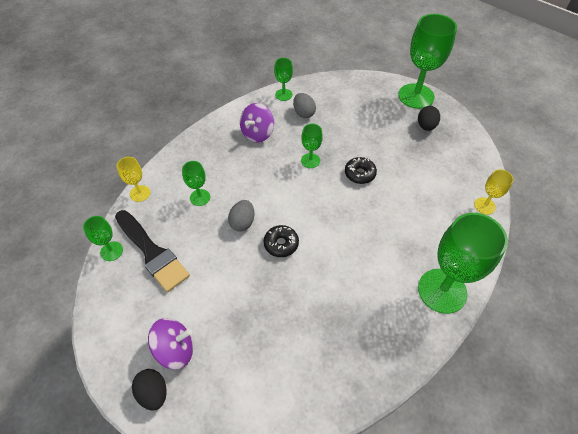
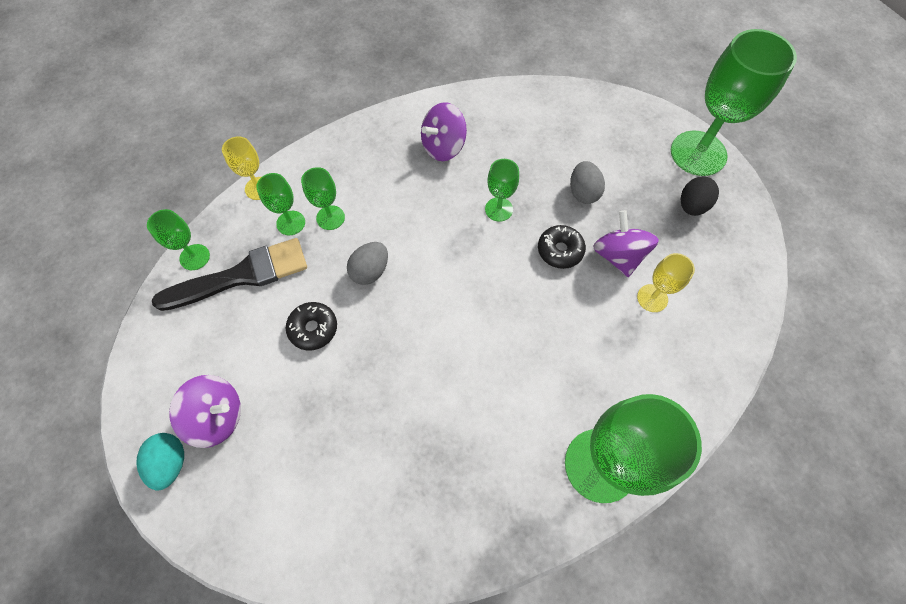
camera: 20 degrees right, 10 degrees up
(152, 253) = (241, 276): black brush -> black brush turned 90 degrees counterclockwise
(153, 393) = (171, 463): black egg -> turquoise egg
(281, 244) = (407, 319): black donut -> black donut (313, 329)
(283, 95) = (504, 98): green goblet -> green goblet (291, 223)
(303, 113) = (520, 134): grey egg -> grey egg (583, 192)
(396, 166) = (618, 255): none -> purple spinning top
(484, 206) = (724, 359): yellow goblet -> yellow goblet (652, 298)

